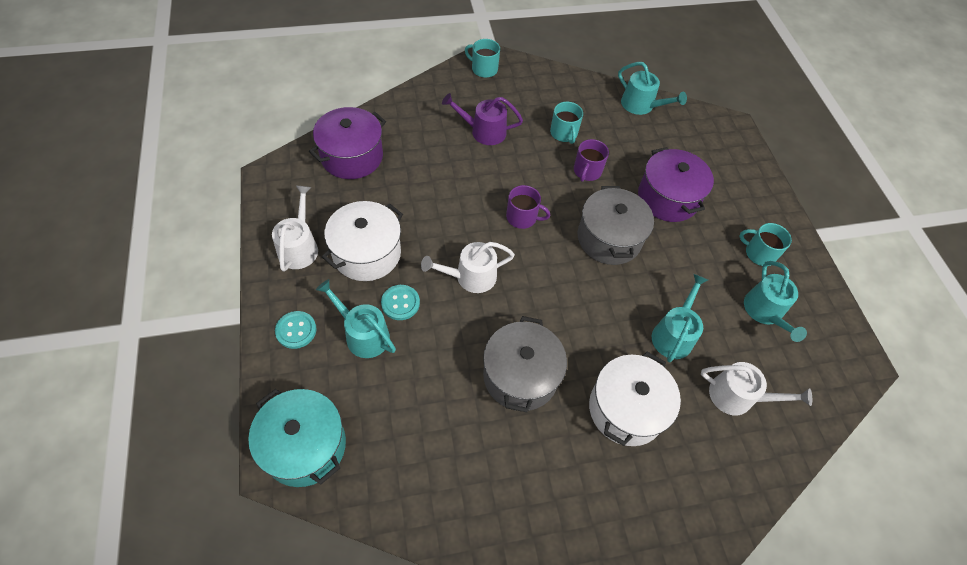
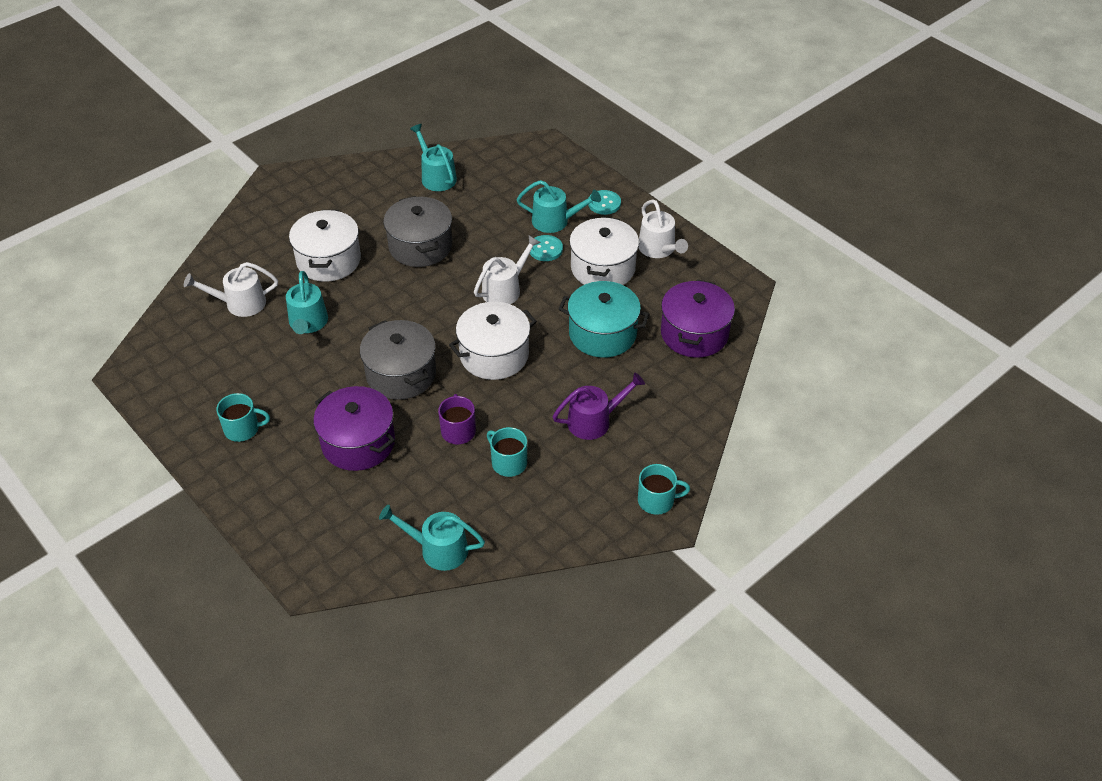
camera: 155 degrees right, 10 degrees down
(305, 446) = (537, 158): turquoise pot -> turquoise pot (602, 333)
(522, 217) = (494, 355): purple mug -> white pot
(765, 312) = (227, 377): turquoise watering can -> turquoise watering can (436, 177)

